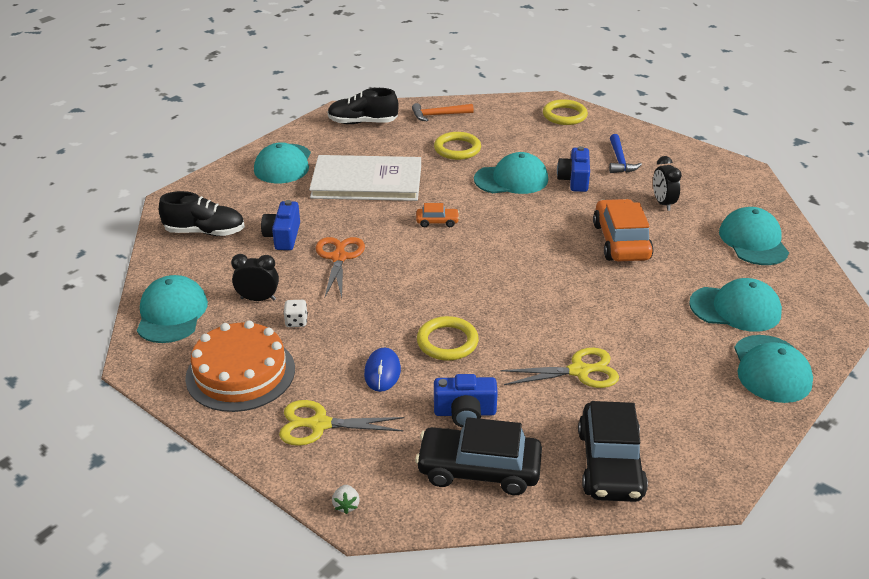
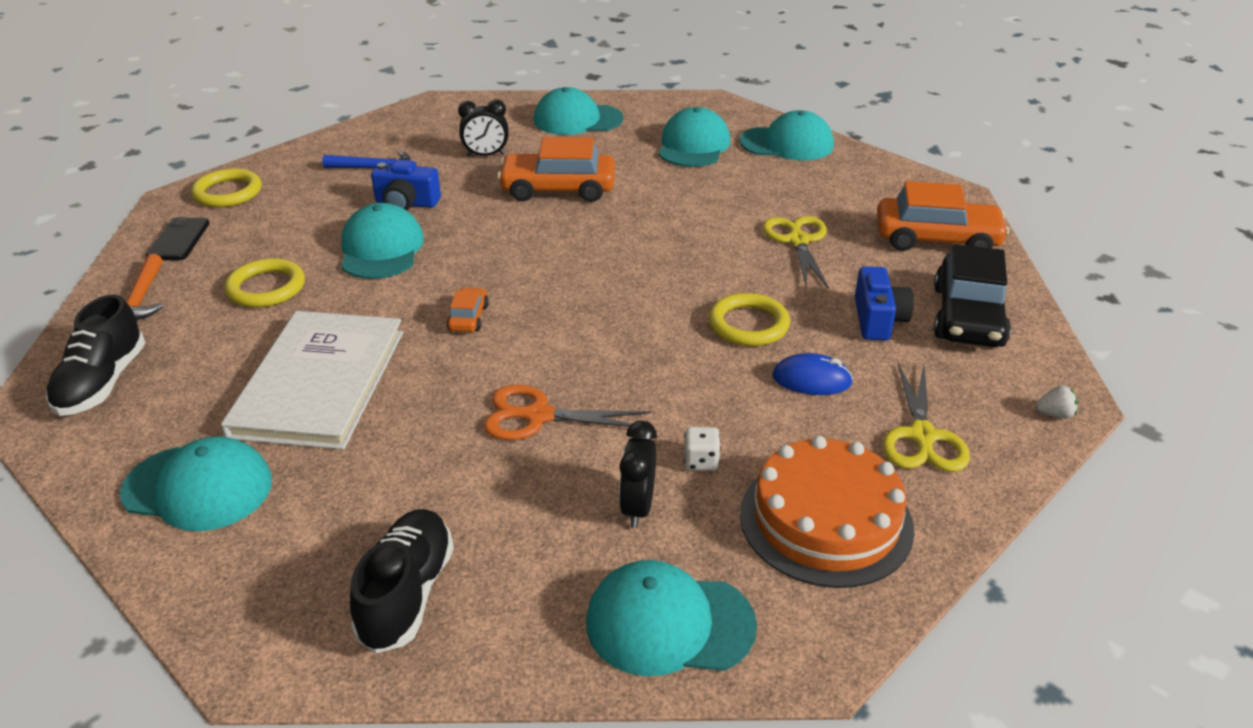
camera: 85 degrees left, 0 degrees up
(283, 236) = (457, 481): blue camera -> none
(503, 112) = (179, 240): none -> black phone
(610, 464) = (936, 239): black car -> orange car

